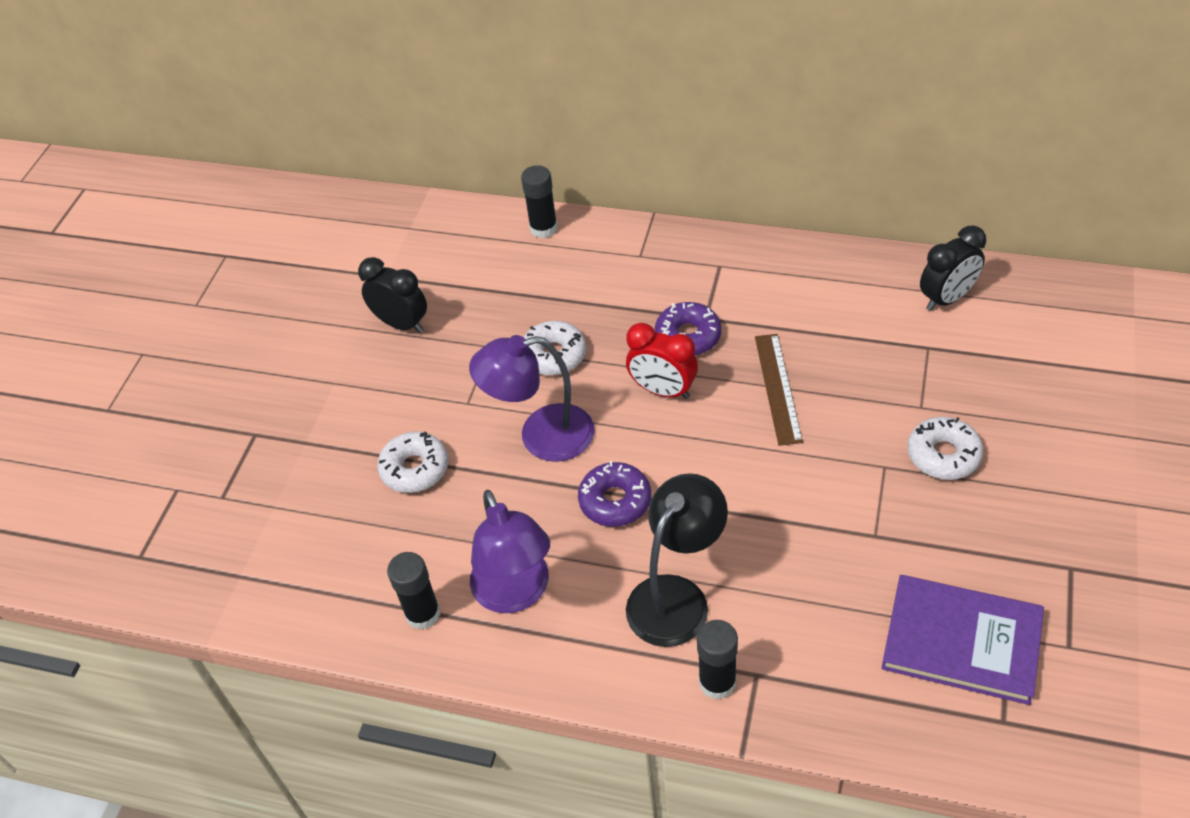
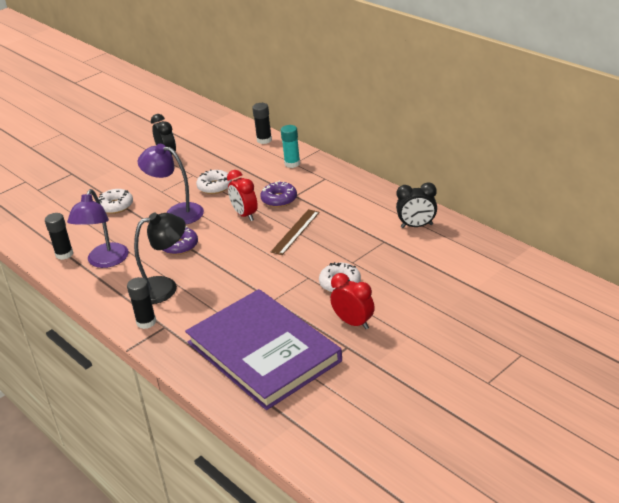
camera: 30 degrees right, 15 degrees down
(638, 257) = (292, 163): none -> turquoise glue stick
(961, 642) = (263, 352): purple book -> purple book, size x1.66
(1036, 519) = (353, 323): none -> red clock

